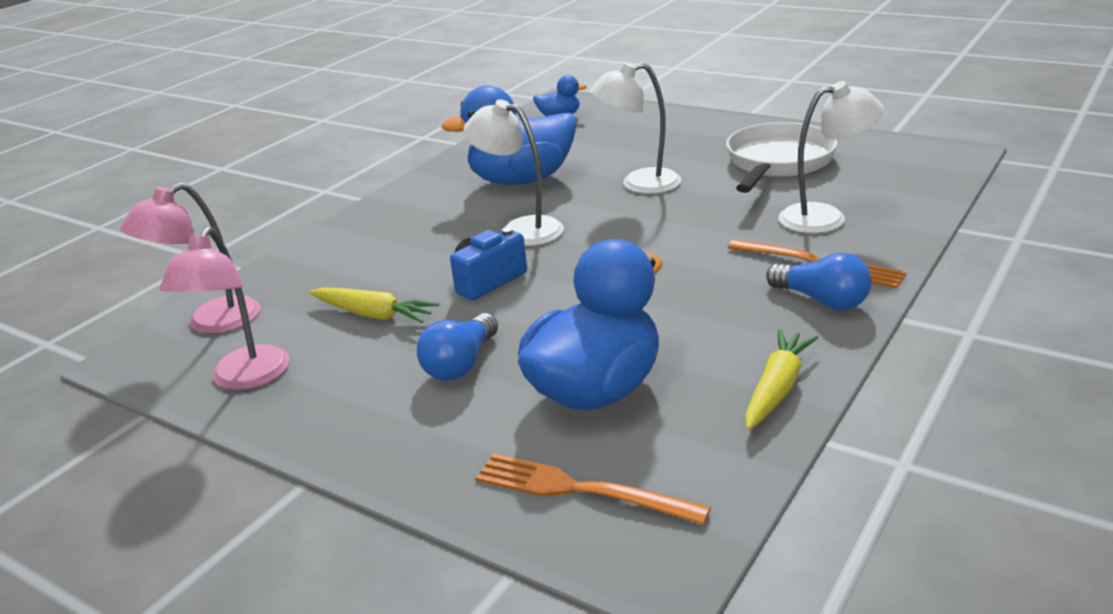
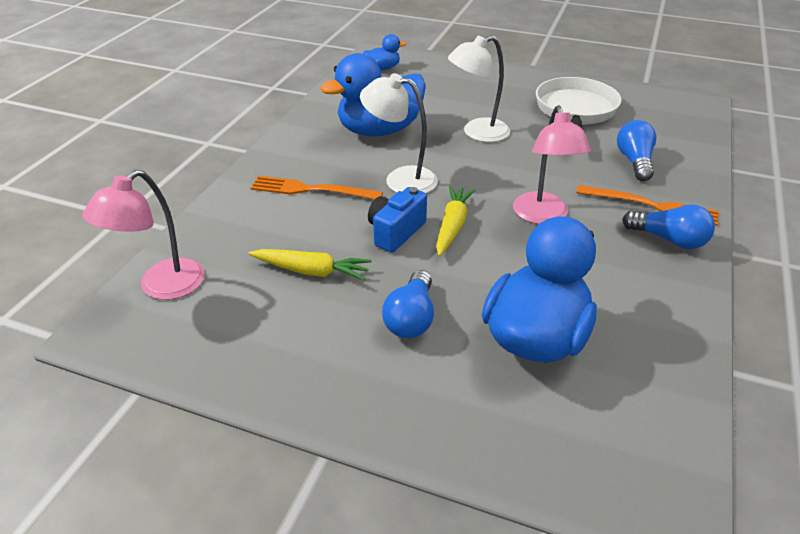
camera: 15 degrees left, 10 degrees up
(244, 378) = (221, 347): pink lamp -> pink lamp (543, 216)
(580, 490) = (569, 440): orange fork -> orange fork (311, 190)
(777, 388) = (675, 325): yellow carrot -> yellow carrot (452, 226)
(825, 217) = (634, 161): white lamp -> blue light bulb

